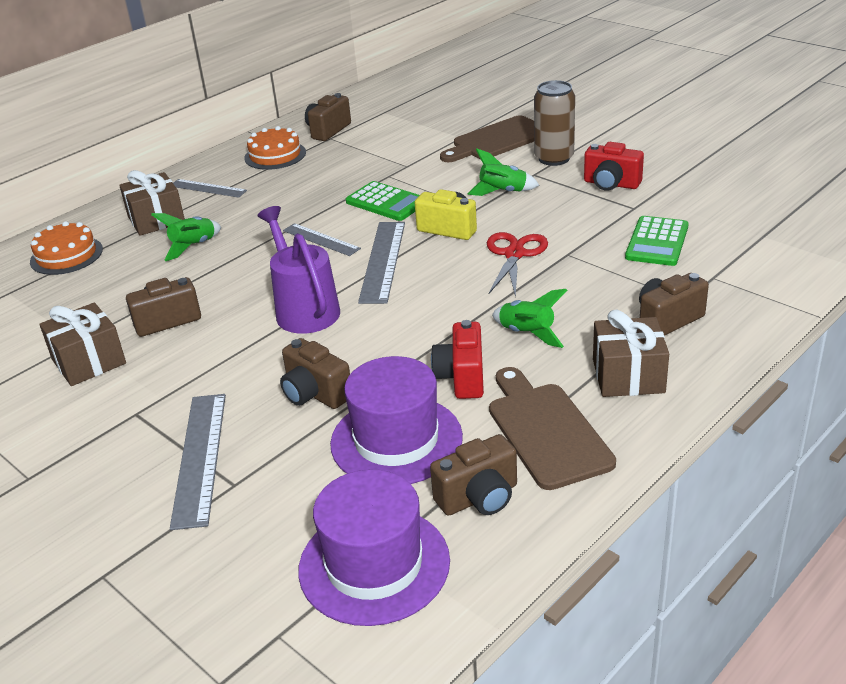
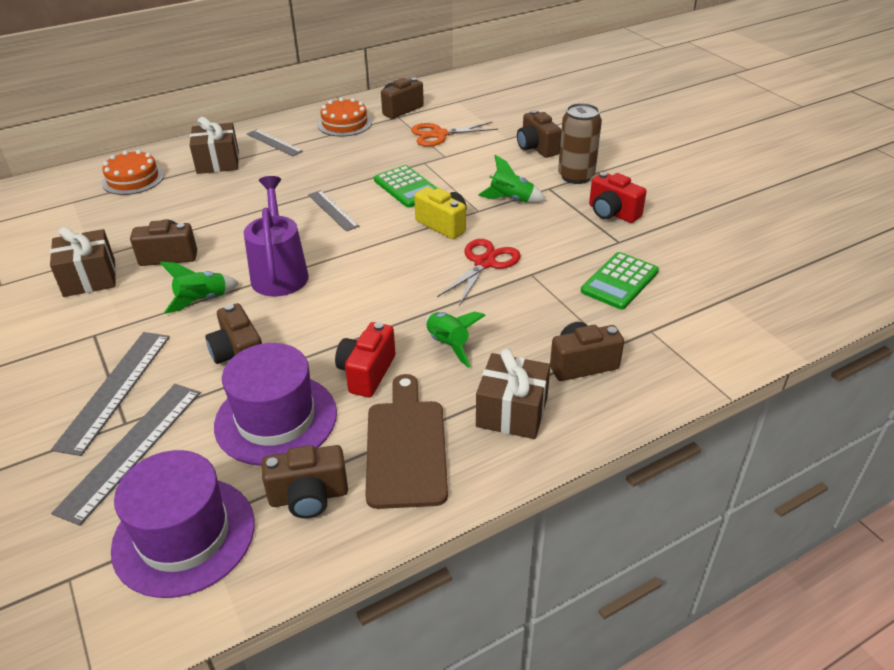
camera: 15 degrees right, 5 degrees up
(193, 246) = (230, 193): green rocket -> green rocket (202, 300)
(382, 261) = (370, 242): grey ruler -> grey ruler (131, 449)
(387, 147) = (439, 135): none -> orange scissors
(497, 140) = (536, 148): brown cutting board -> brown camera

